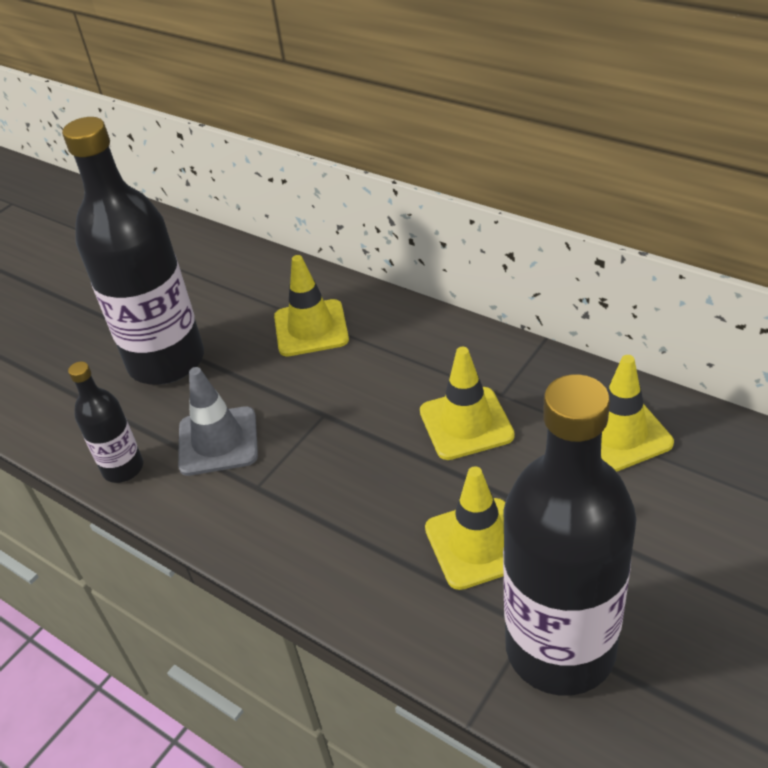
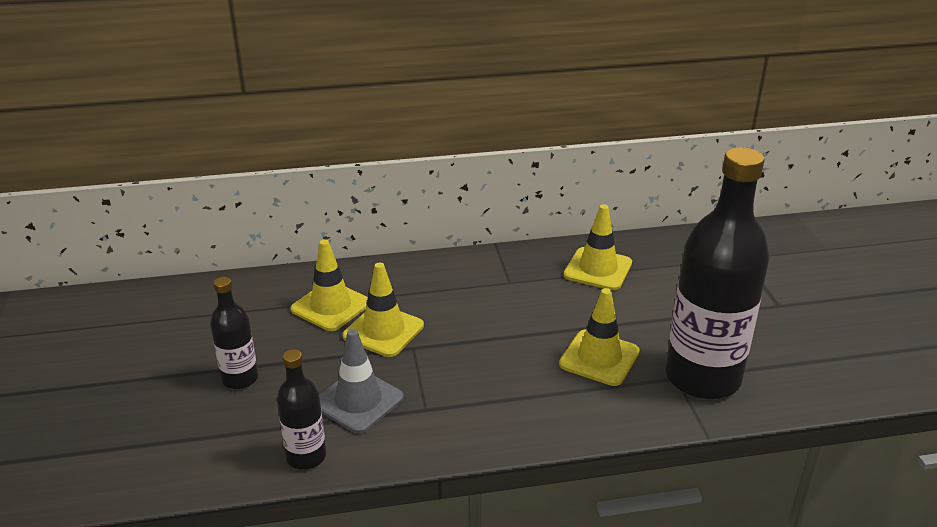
camera: 50 degrees left, 10 degrees down
(166, 361) = (240, 379): black bottle -> black bottle, size x0.48
(466, 423) = (510, 306): yellow traffic cone -> yellow traffic cone (383, 331)

